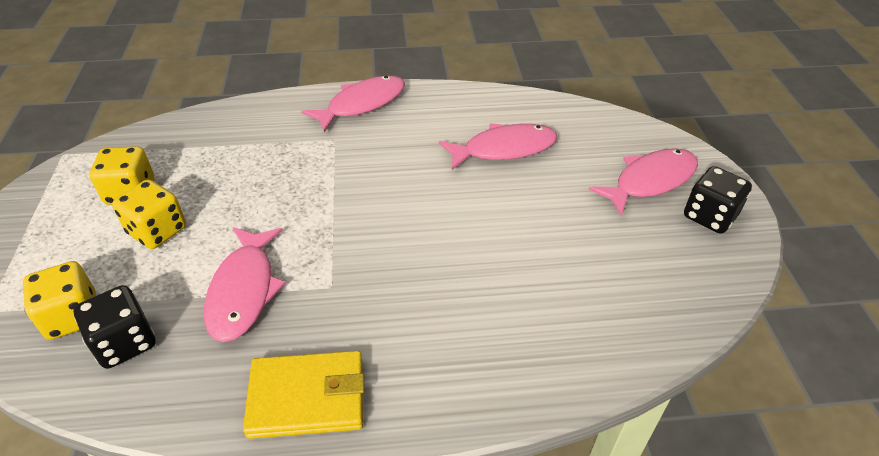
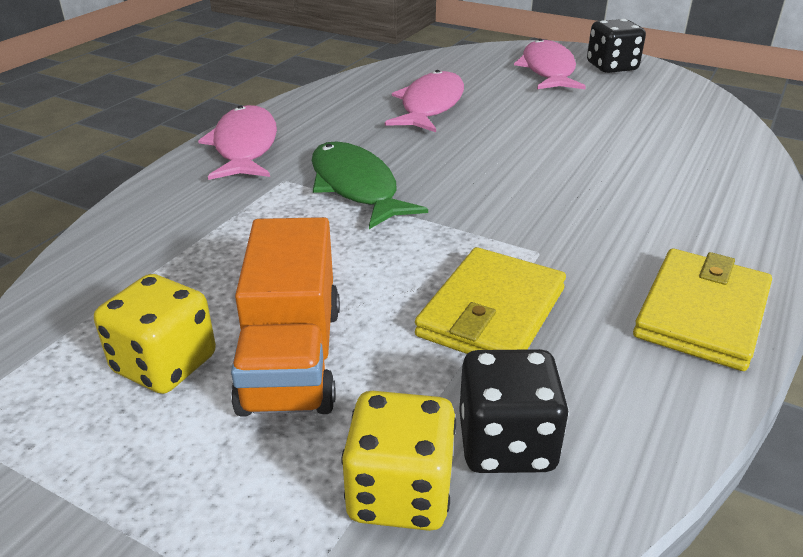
camera: 55 degrees left, 10 degrees down
(157, 231) = (292, 358): yellow dice -> orange truck
(244, 290) = (492, 313): pink fish -> yellow wallet
(349, 171) = (356, 187): none -> green fish

